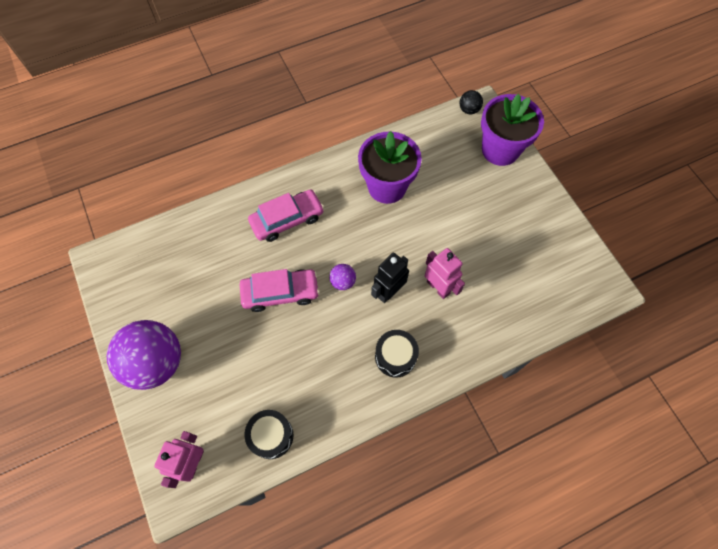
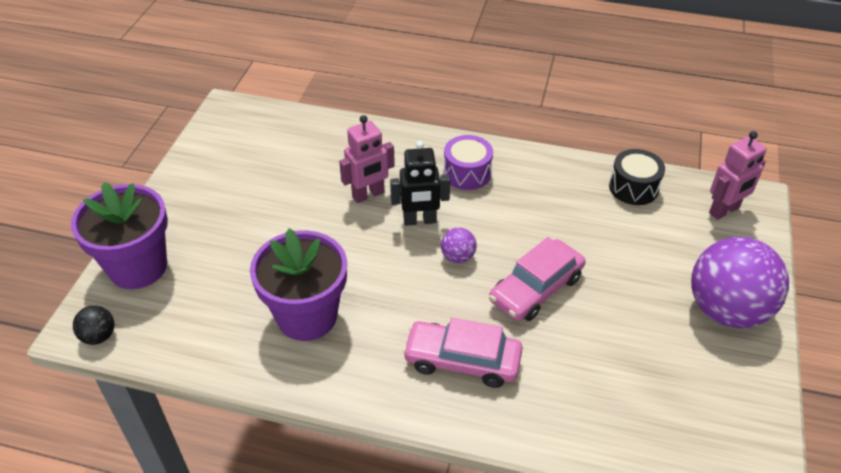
camera: 140 degrees left, 20 degrees down
(280, 293) = (536, 289): pink car -> pink car turned 75 degrees counterclockwise
(395, 357) = (467, 173): black drum -> purple drum
(438, 287) = (368, 195): pink robot -> pink robot turned 120 degrees counterclockwise

